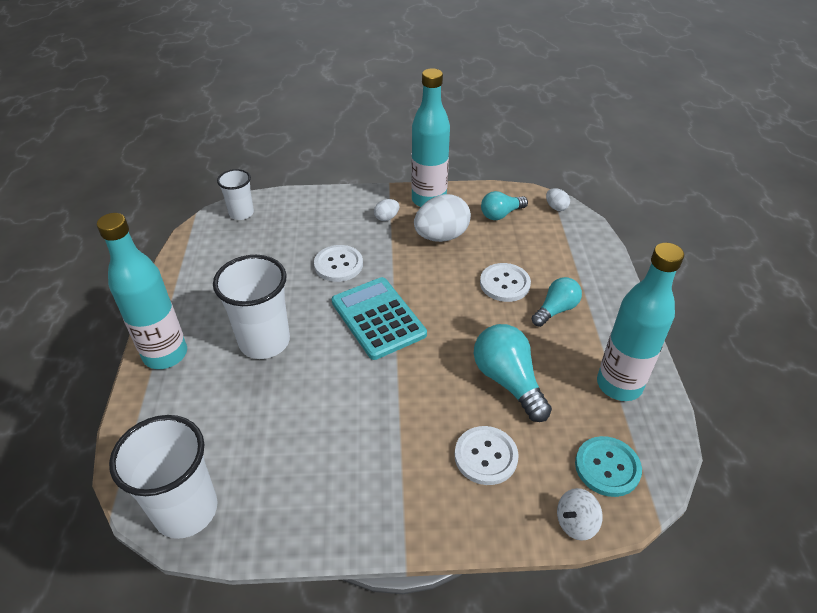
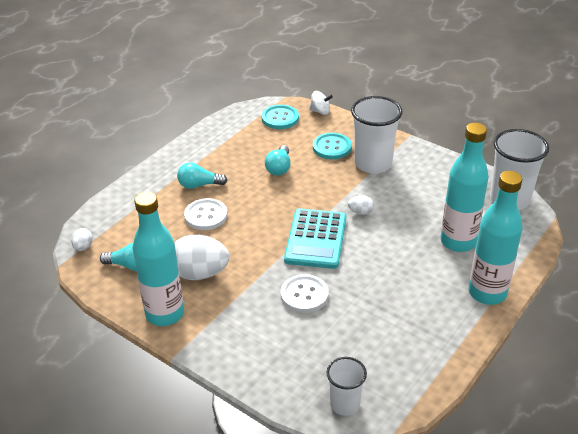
camera: 140 degrees left, 5 degrees down
(264, 341) = (408, 265): white cup -> white cup (373, 164)
(386, 218) = (220, 317): white egg -> white egg (360, 212)
(486, 456) = (332, 147): white button -> turquoise button
(508, 381) = (279, 168): turquoise light bulb -> turquoise light bulb, size x0.65
(619, 385) = (224, 138): turquoise bottle -> turquoise bottle (458, 242)

